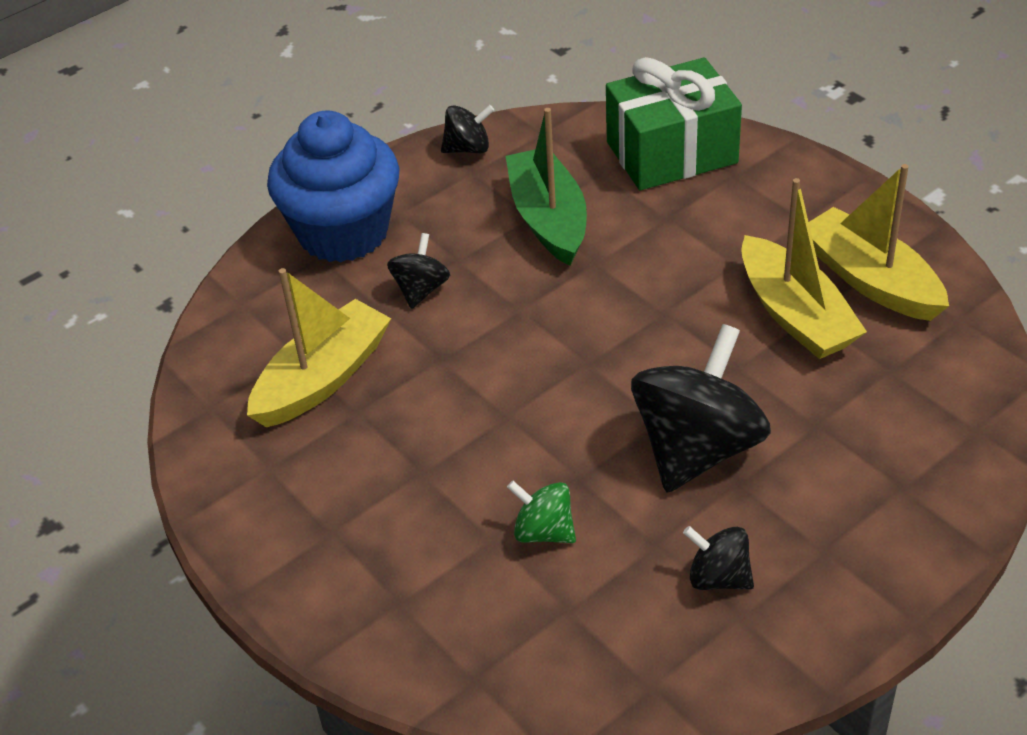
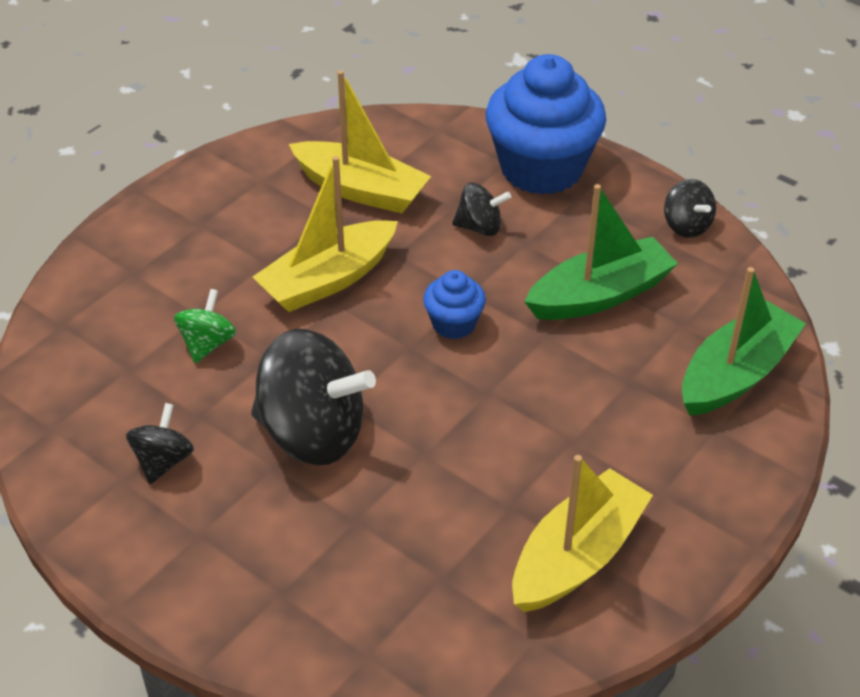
camera: 75 degrees right, 0 degrees up
(562, 325) = (454, 324): none -> blue cupcake
(671, 152) = (736, 374): green gift -> green boat
(795, 315) = (507, 494): yellow boat -> yellow boat (328, 280)

